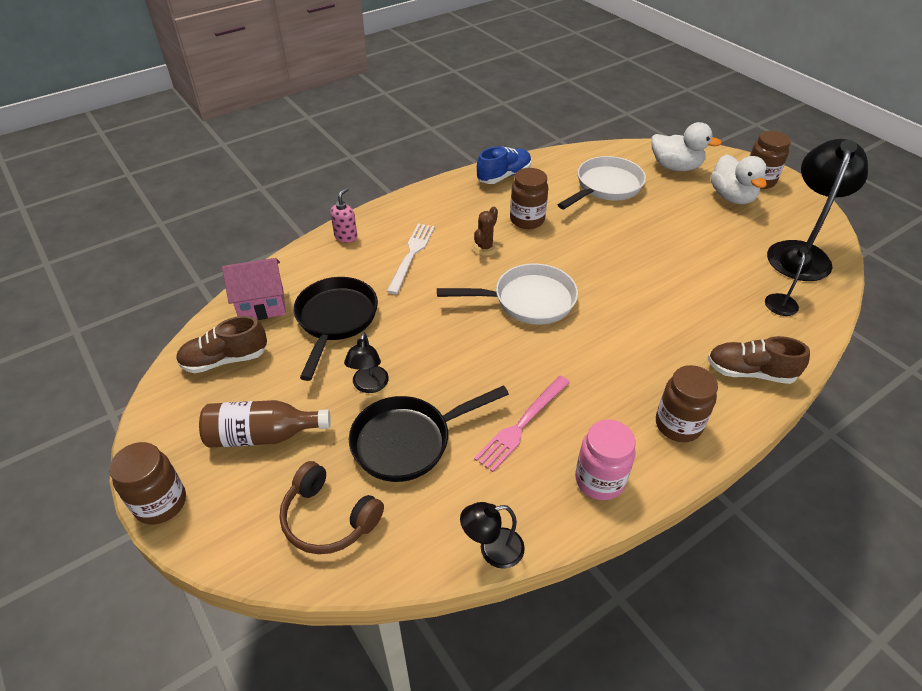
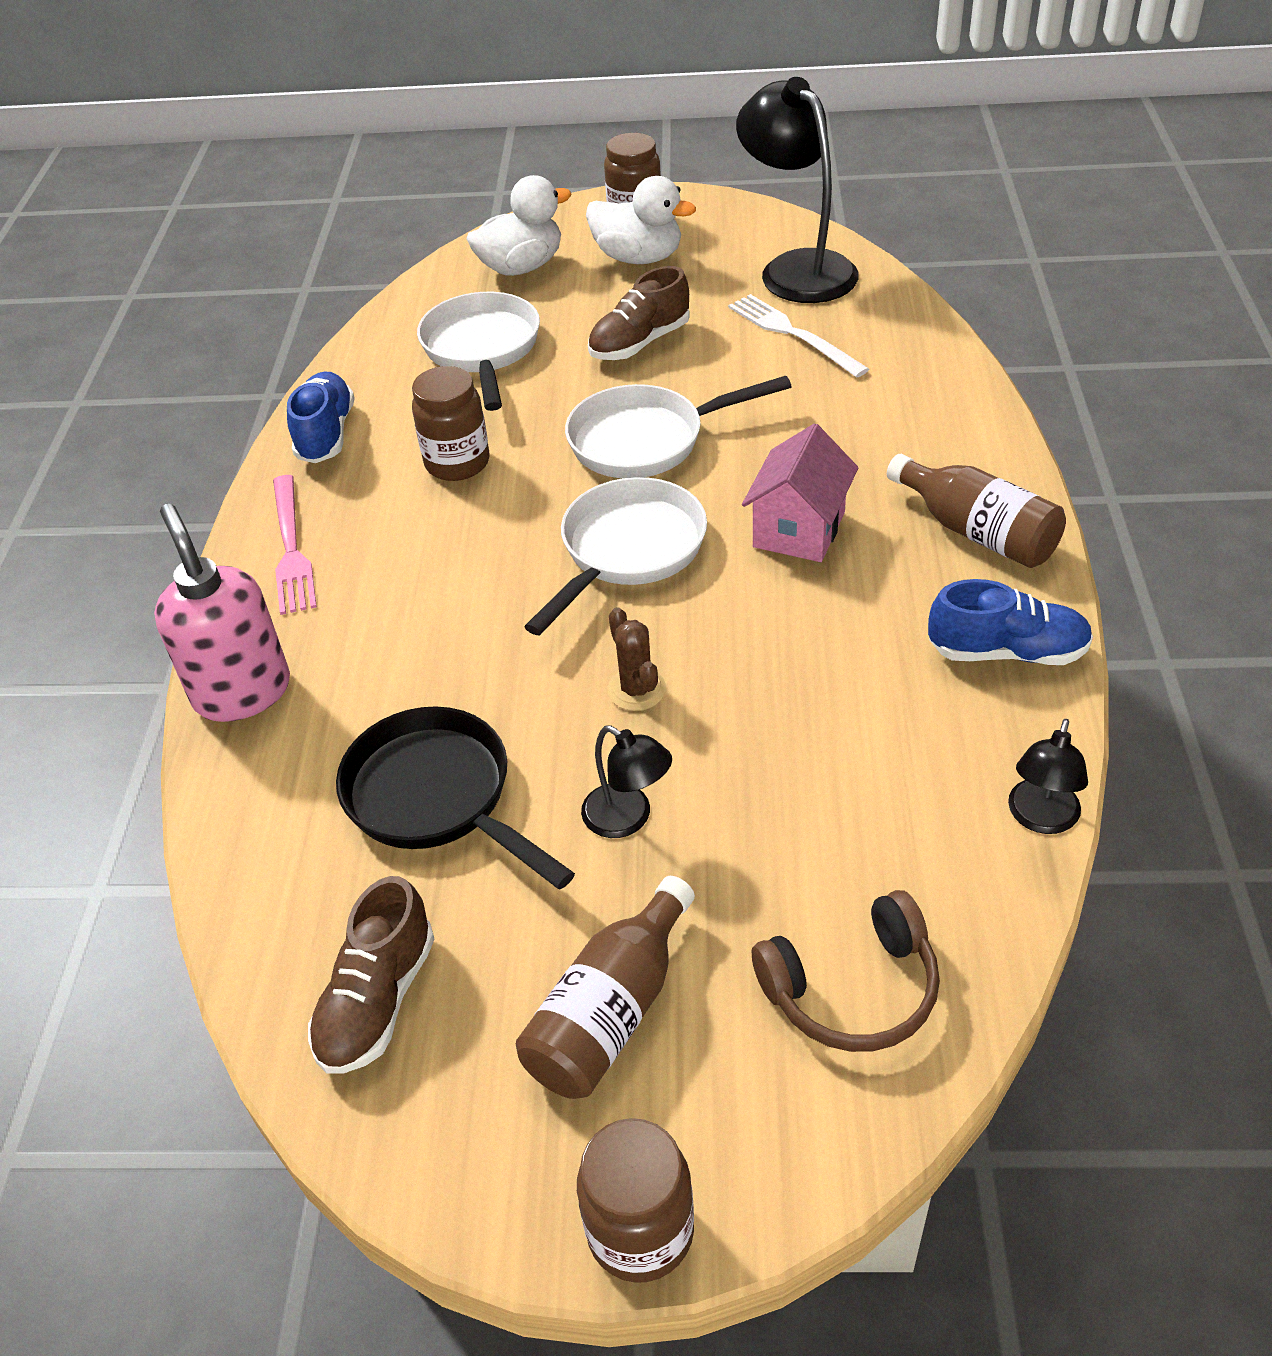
camera: 50 degrees left, 0 degrees up
(262, 305) = (290, 888): pink house -> pink house (799, 529)
(346, 236) = (242, 692): pink soap dispenser -> pink soap dispenser, size x1.91
(408, 441) = (781, 821): black pan -> none
(411, 255) = (386, 630): white fork -> white fork (793, 334)
(485, 247) = (465, 538): brown cactus -> brown cactus (636, 690)
(522, 424) = (854, 679): pink fork -> pink fork (291, 548)
(599, 480) = (1007, 652): pink jar -> blue shoe
(606, 268) = (646, 440): none -> white pan
(678, 425) = (977, 532): brown jar -> brown bottle
(750, 372) = (948, 424): brown shoe -> brown shoe (640, 343)
(781, 300) = (858, 330): black lamp -> none

